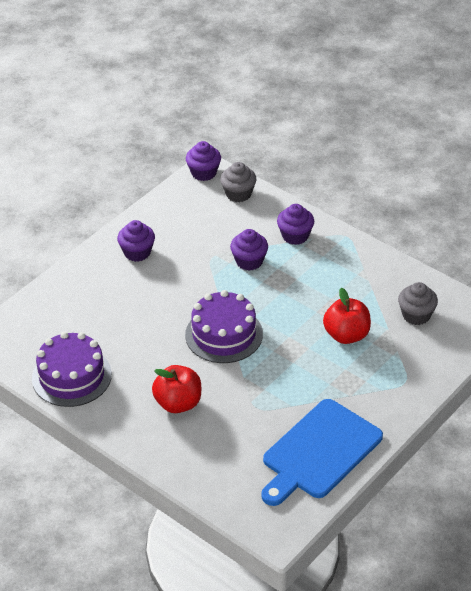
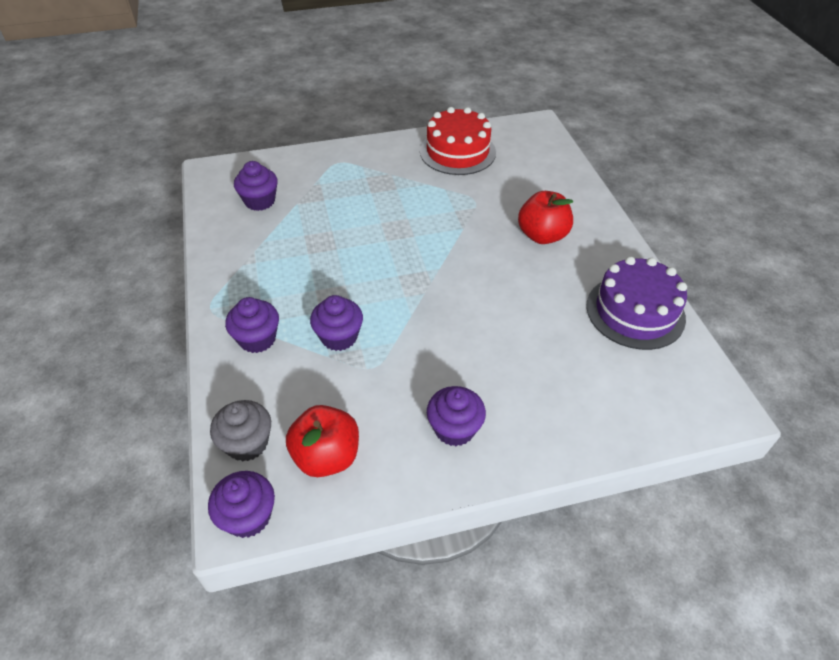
camera: 145 degrees left, 5 degrees up
(224, 334) = (444, 273): purple cake -> none
(319, 452) = (457, 152): blue cutting board -> red cake
(346, 335) = (336, 215): red apple -> red apple (326, 456)
(416, 315) = (260, 201): grey cupcake -> purple cupcake

